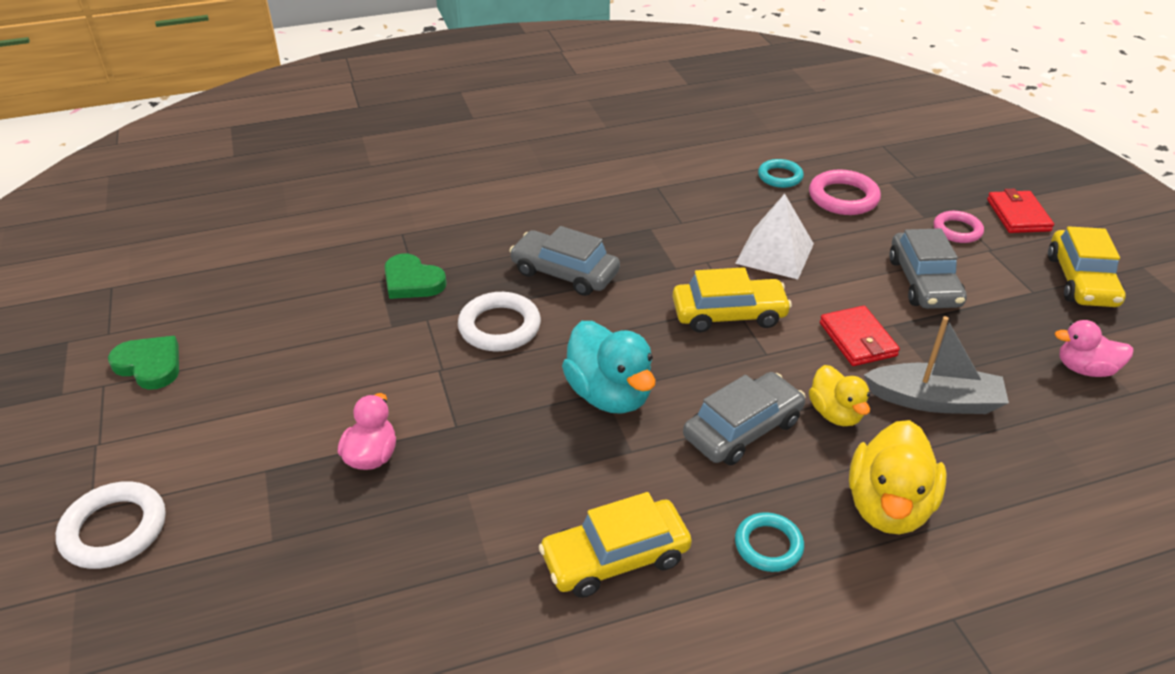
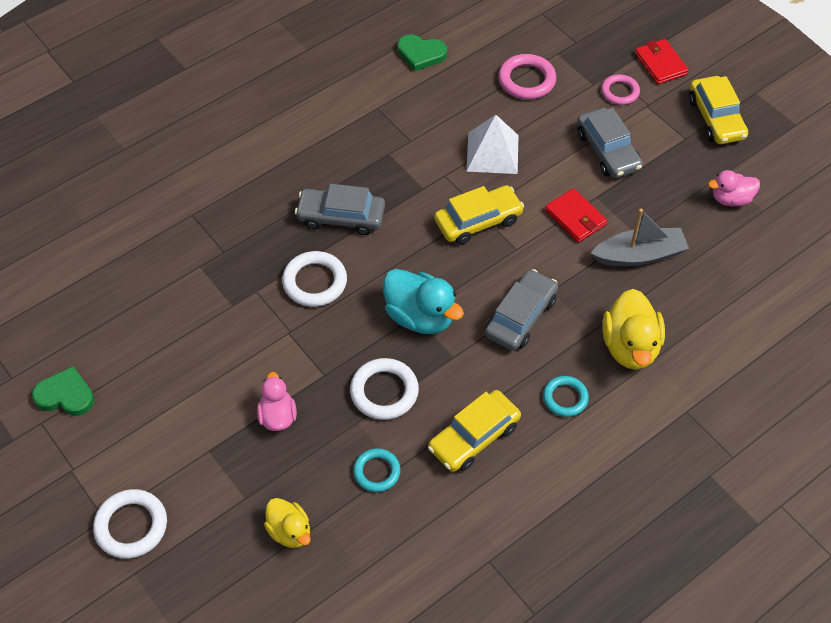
camera: 20 degrees left, 15 degrees up
(412, 281) = (226, 259): green heart -> green heart (421, 54)
(521, 466) = (384, 392): none -> white ring
(780, 177) = (471, 70): turquoise ring -> turquoise ring (377, 472)
(835, 413) = (578, 285): yellow duck -> yellow duck (290, 531)

